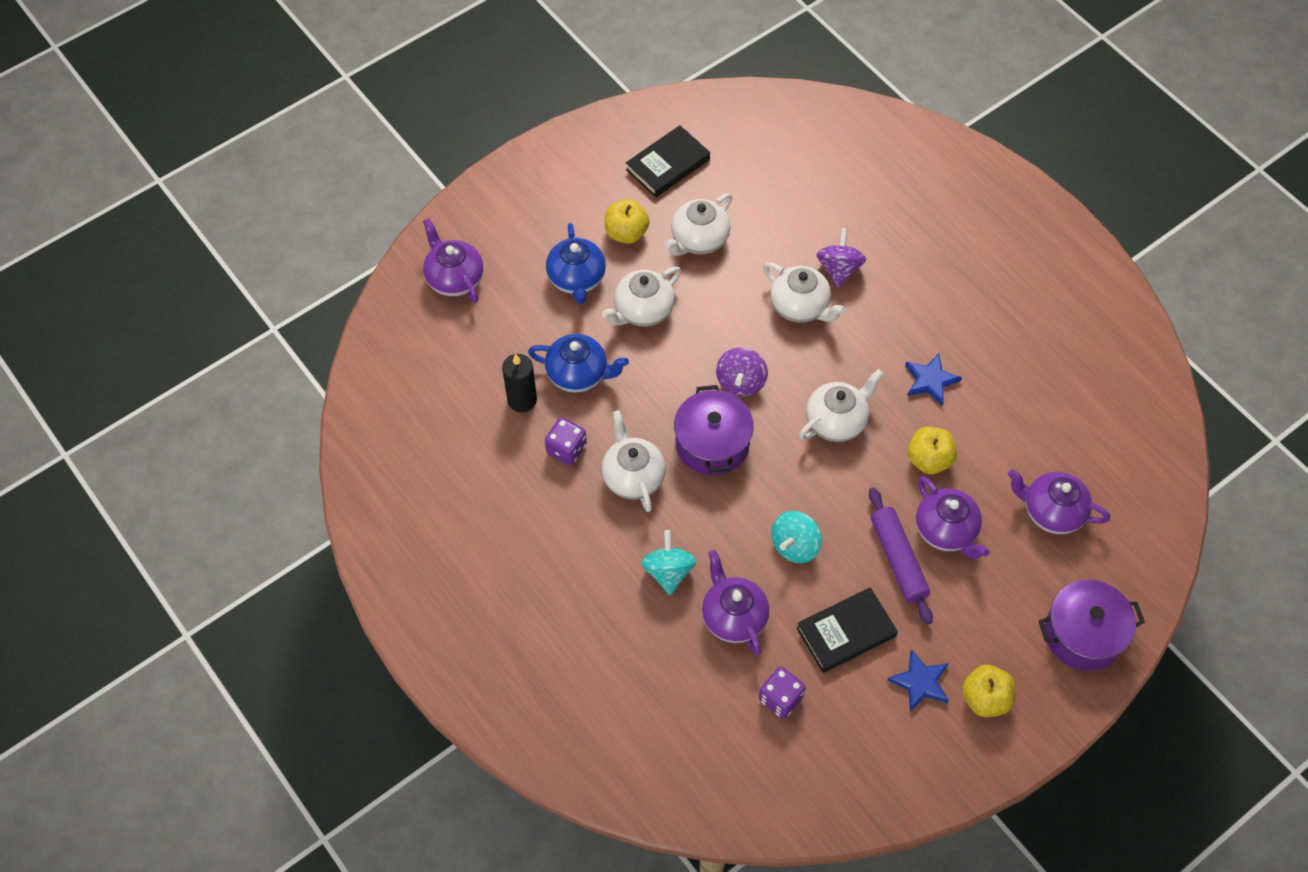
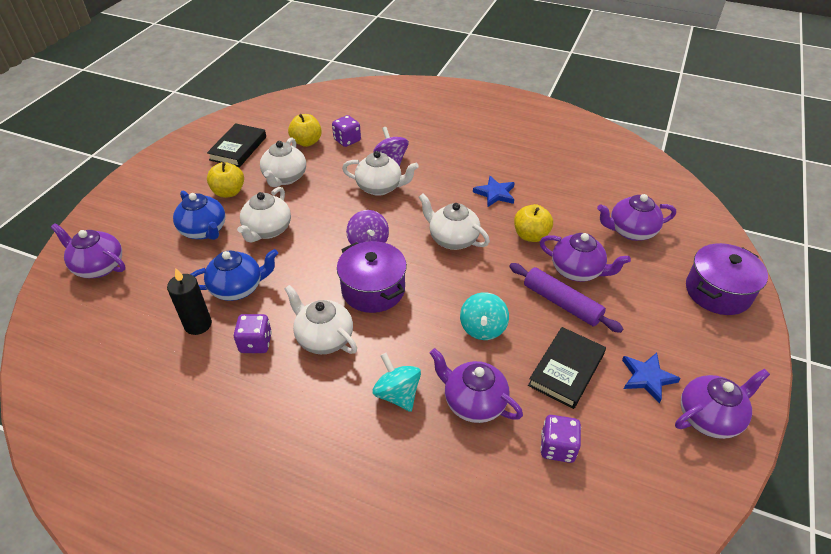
camera: 30 degrees left, 15 degrees down
(804, 210) = (347, 140): none -> purple dice
(837, 421) = (452, 239): white teapot -> white teapot turned 75 degrees counterclockwise
(947, 750) = (709, 417): none -> purple teapot
(985, 699) = (699, 365): yellow apple -> yellow apple (306, 142)

